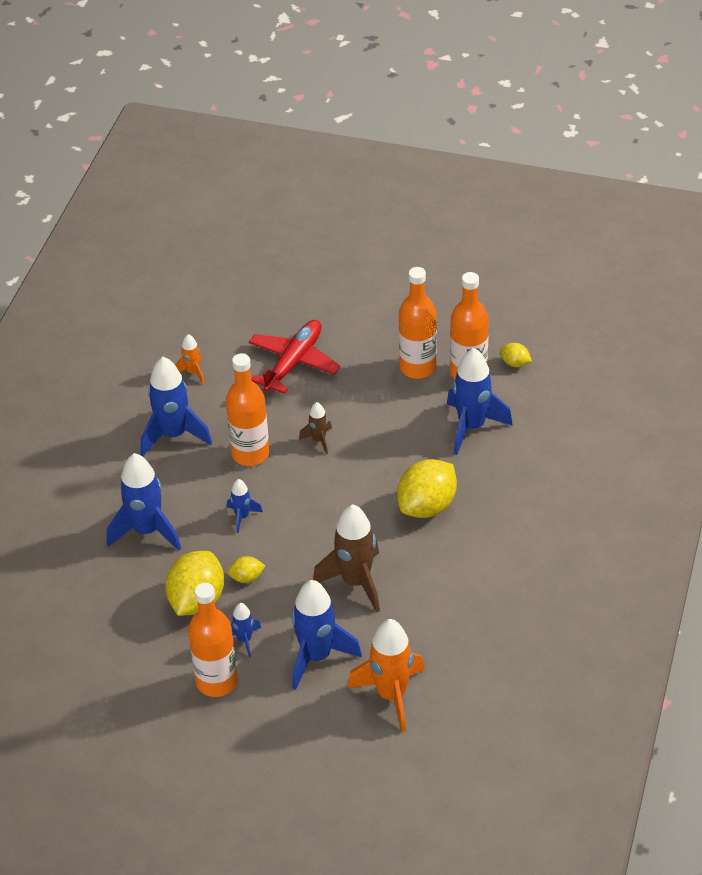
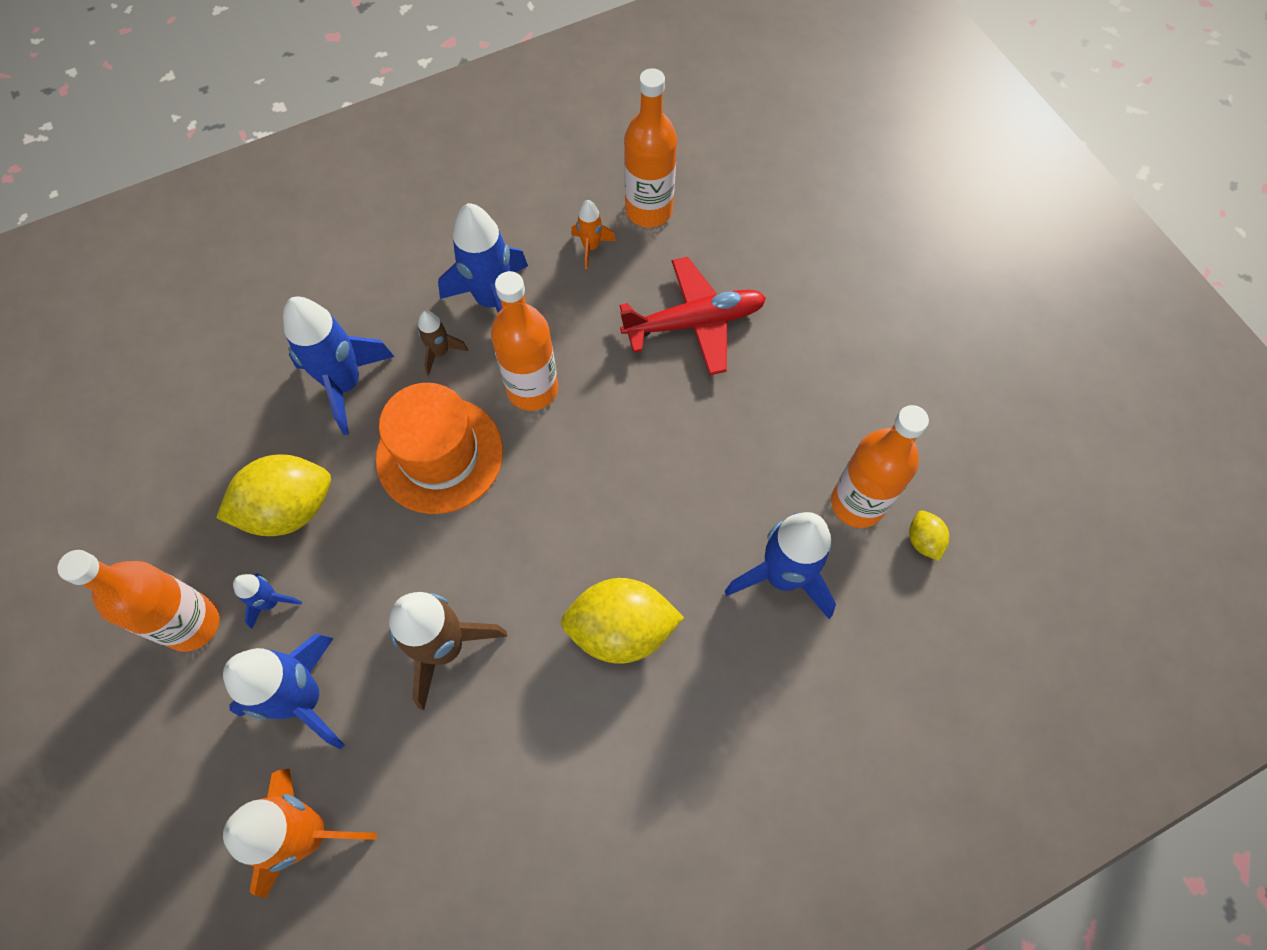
camera: 45 degrees right, 20 degrees up
(242, 517) = (440, 455): blue rocket -> orange hat
(246, 577) = (360, 530): yellow lemon -> none
(319, 440) = (612, 437): brown rocket -> brown rocket (440, 352)
(417, 367) = (811, 445): orange bottle -> orange bottle (648, 210)

